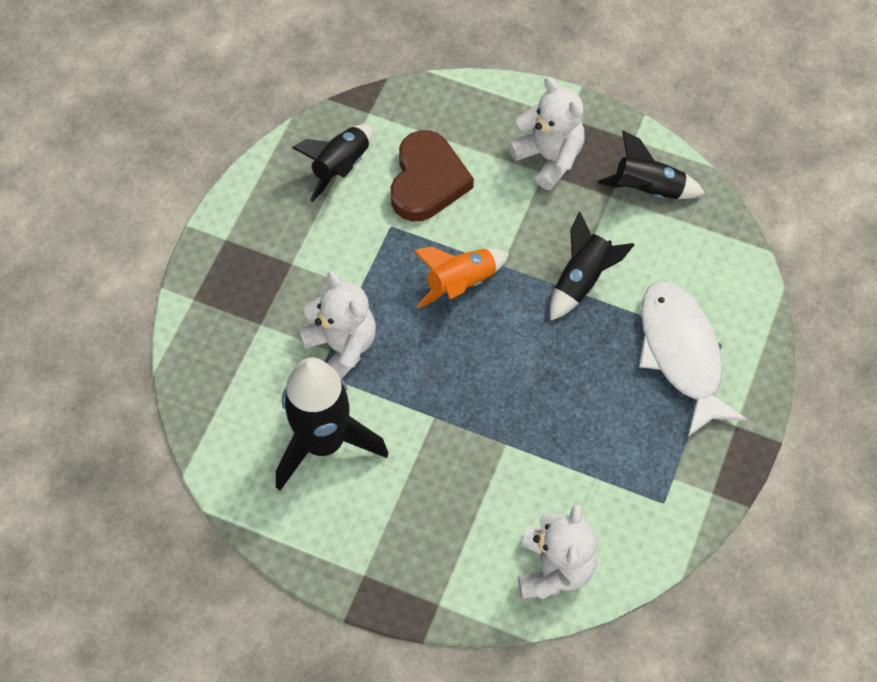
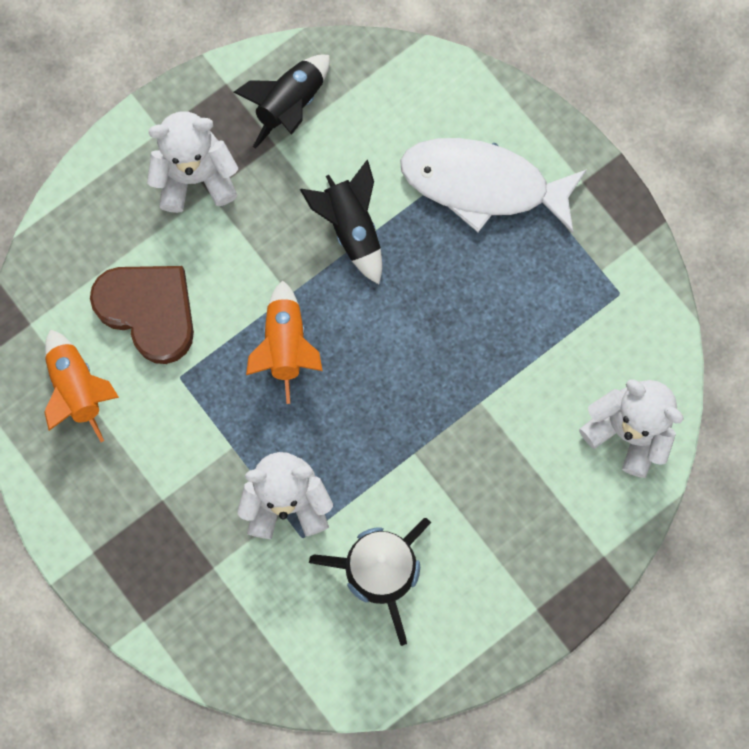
camera: 60 degrees left, 15 degrees up
(341, 167) = (78, 388): black rocket -> orange rocket

